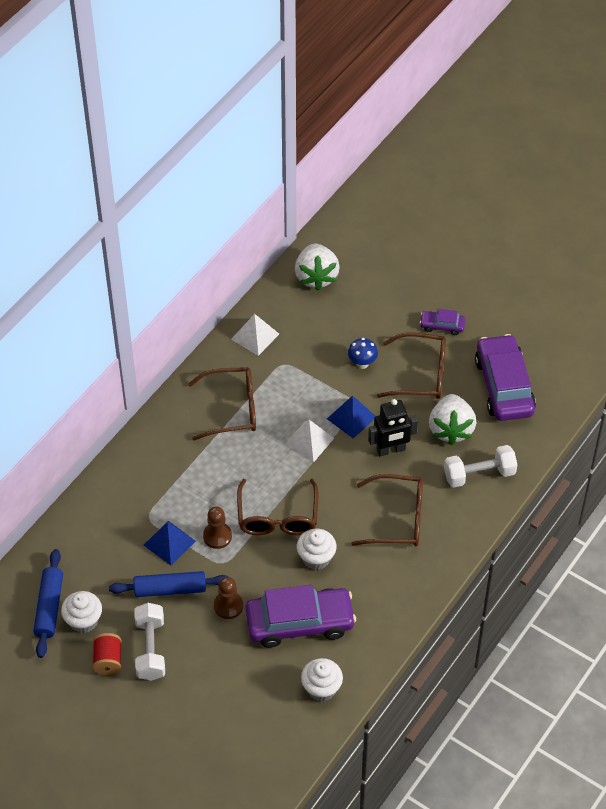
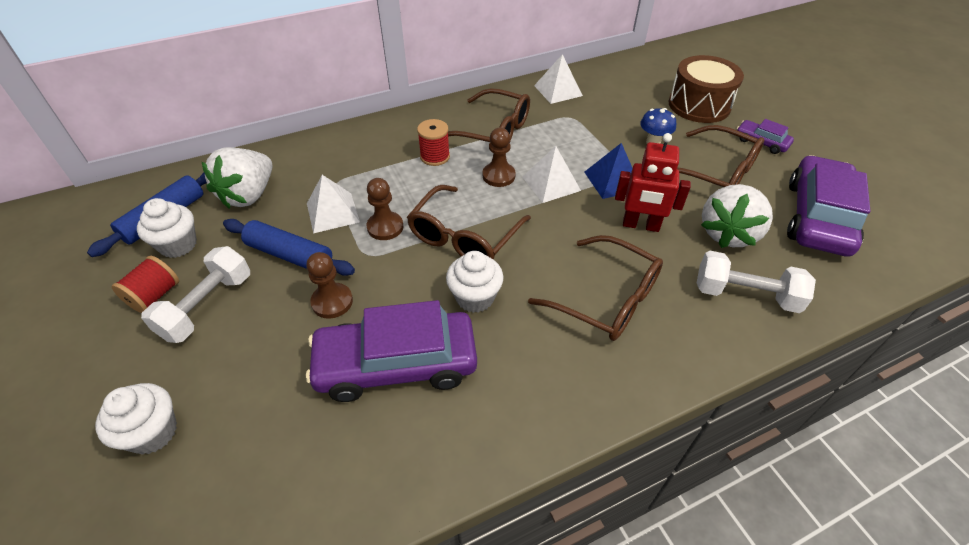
camera: 30 degrees right, 5 degrees down
(169, 543) = (332, 212): blue pyramid -> white pyramid
(204, 457) = (435, 157): none -> red spool
(266, 452) = (498, 176): none -> brown pawn
(300, 623) = (396, 364): purple car -> purple car turned 150 degrees clockwise
(316, 277) = (646, 71): white strawberry -> white strawberry (249, 195)
(321, 688) = (352, 473): white cupcake -> white cupcake (153, 432)
(379, 303) = (699, 105): none -> brown drum
(391, 450) = (640, 225): black robot -> red robot

